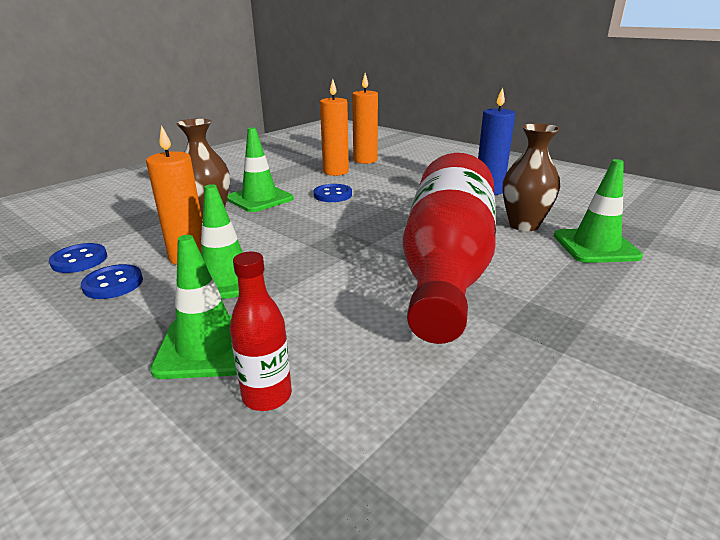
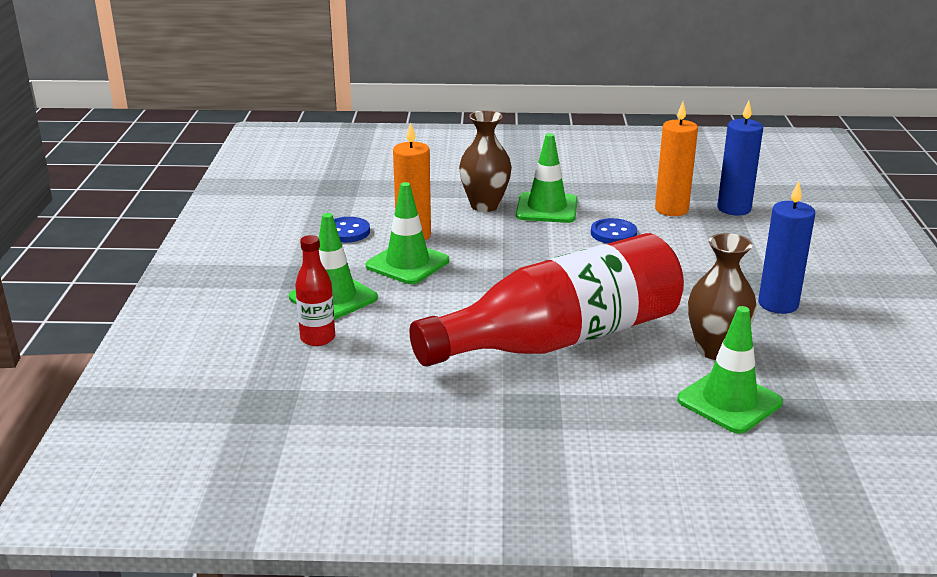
camera: 50 degrees right, 0 degrees up
(79, 260) = (354, 204): blue button -> none
(365, 160) = (734, 209): orange candle -> blue candle

